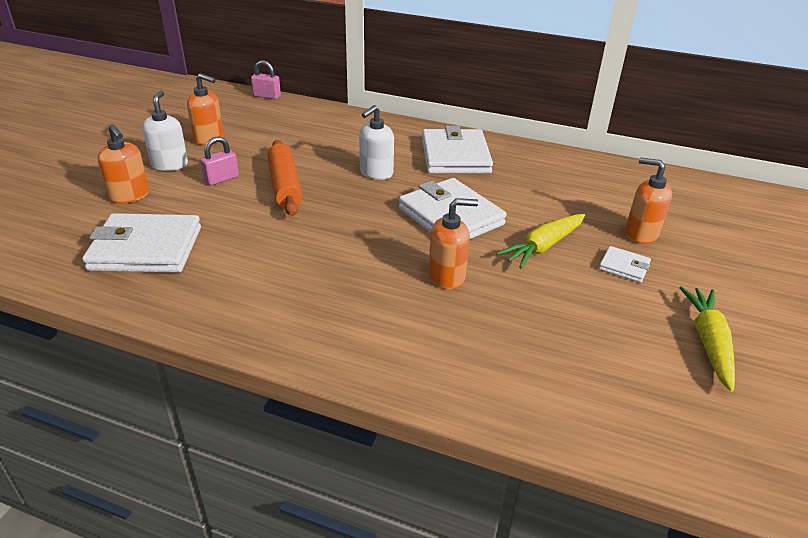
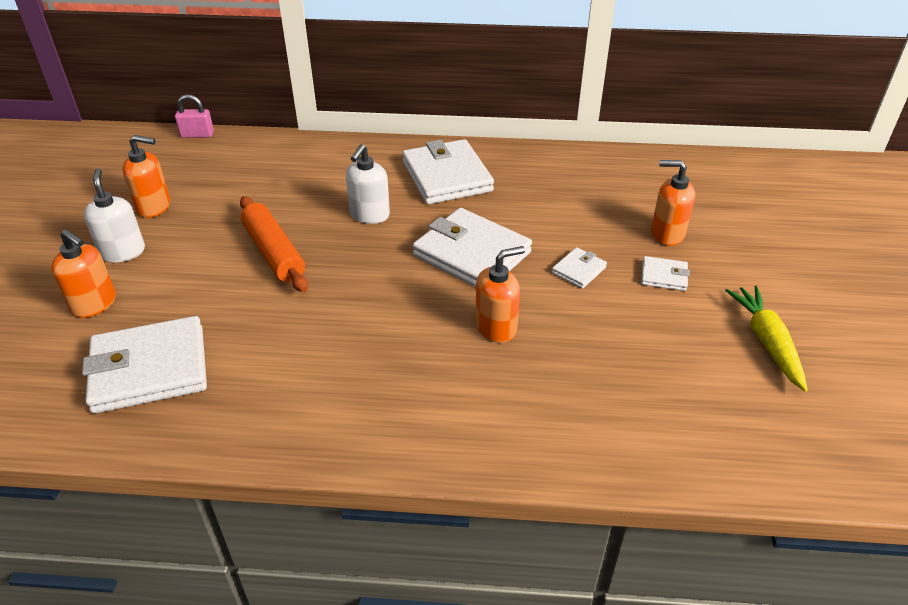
camera: 15 degrees left, 5 degrees up
(221, 179) = (195, 258): pink padlock -> none
(543, 247) = (578, 270): yellow carrot -> white wallet

